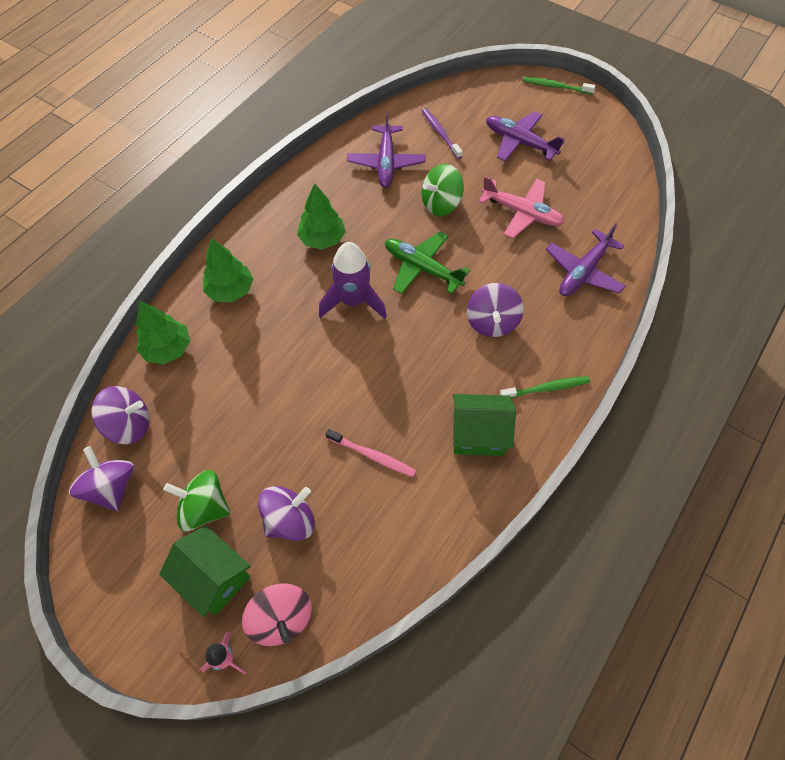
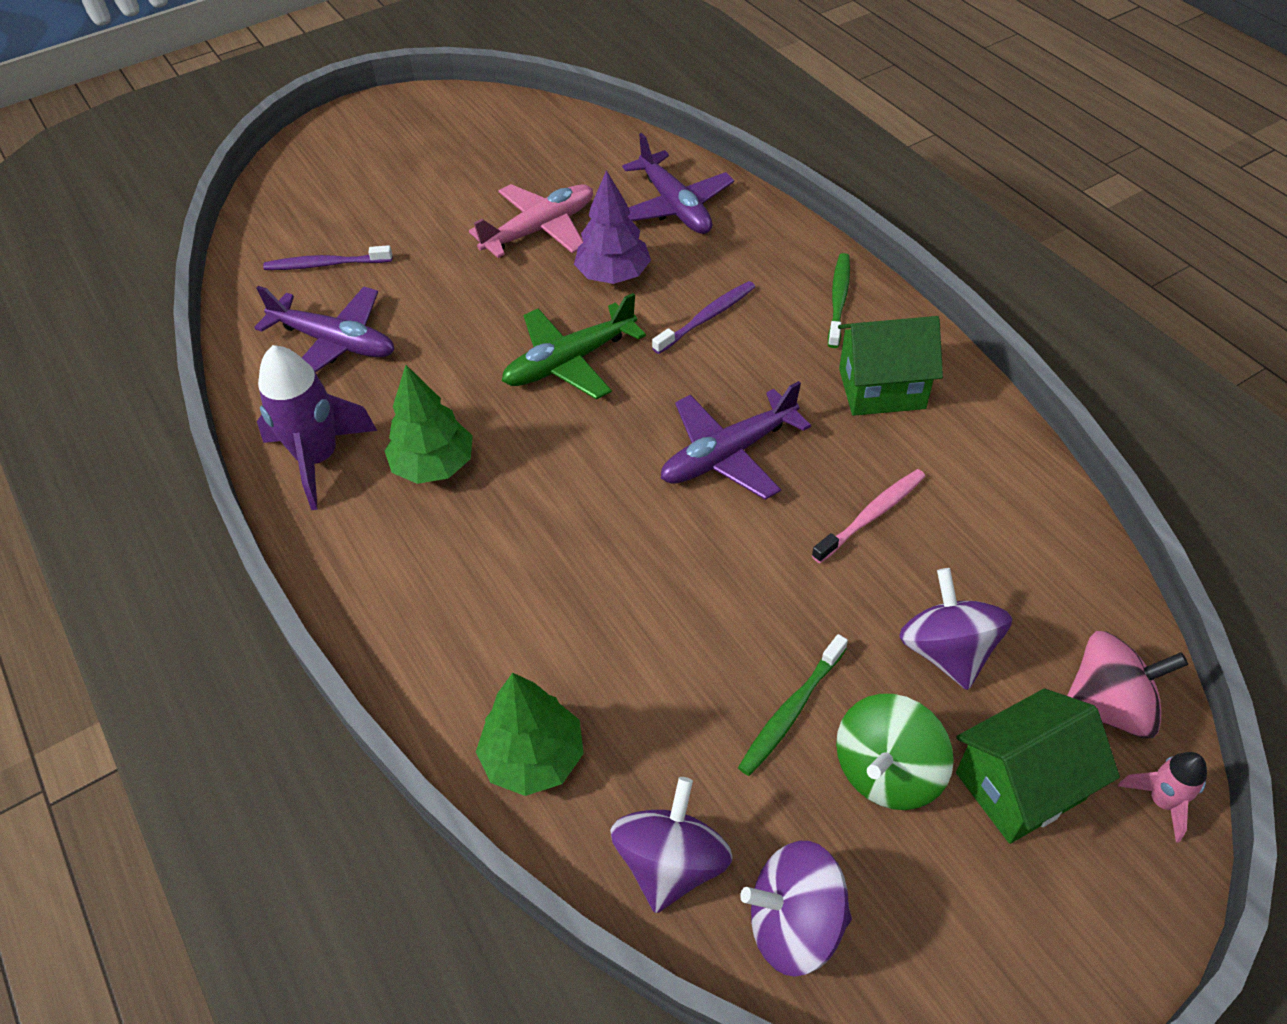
camera: 65 degrees left, 10 degrees down
(230, 290) = (460, 624): green tree -> none
(353, 301) = (582, 460): purple rocket -> purple rocket (318, 459)
(441, 204) = (464, 305): green spinning top -> none
(478, 434) = (881, 388): green house -> green house turned 60 degrees clockwise
(492, 322) = (707, 318): purple spinning top -> purple toothbrush
(503, 263) = (613, 275): none -> purple tree
(519, 142) = (412, 191): purple plane -> purple plane (728, 454)
(555, 86) = (339, 125): green toothbrush -> green toothbrush (791, 711)

